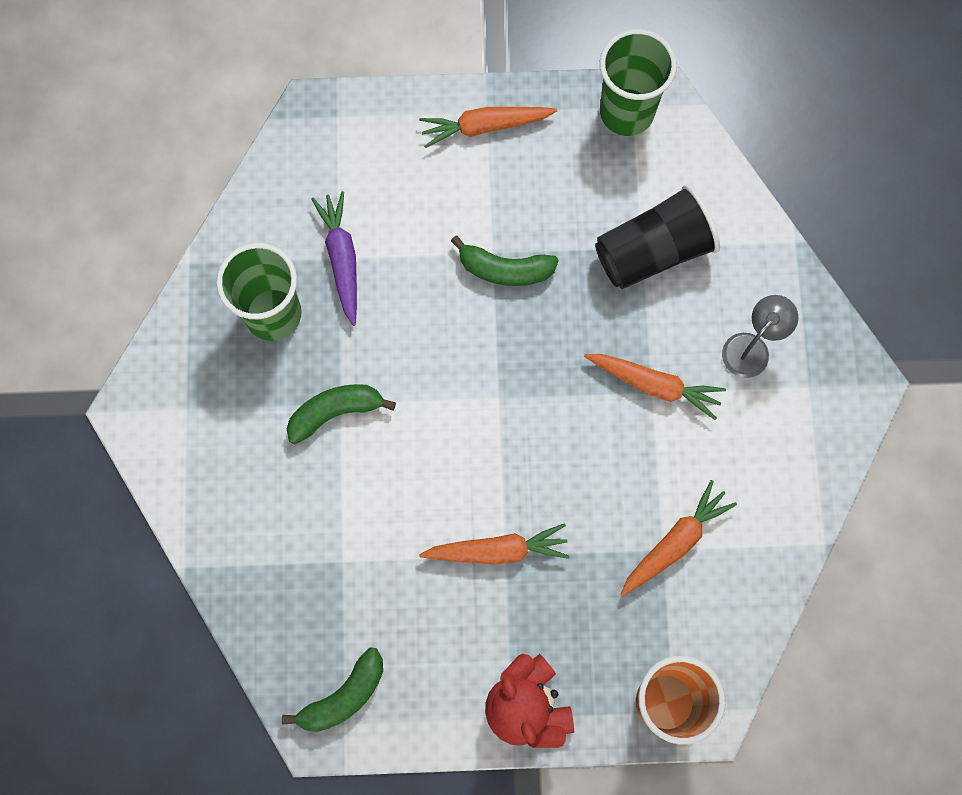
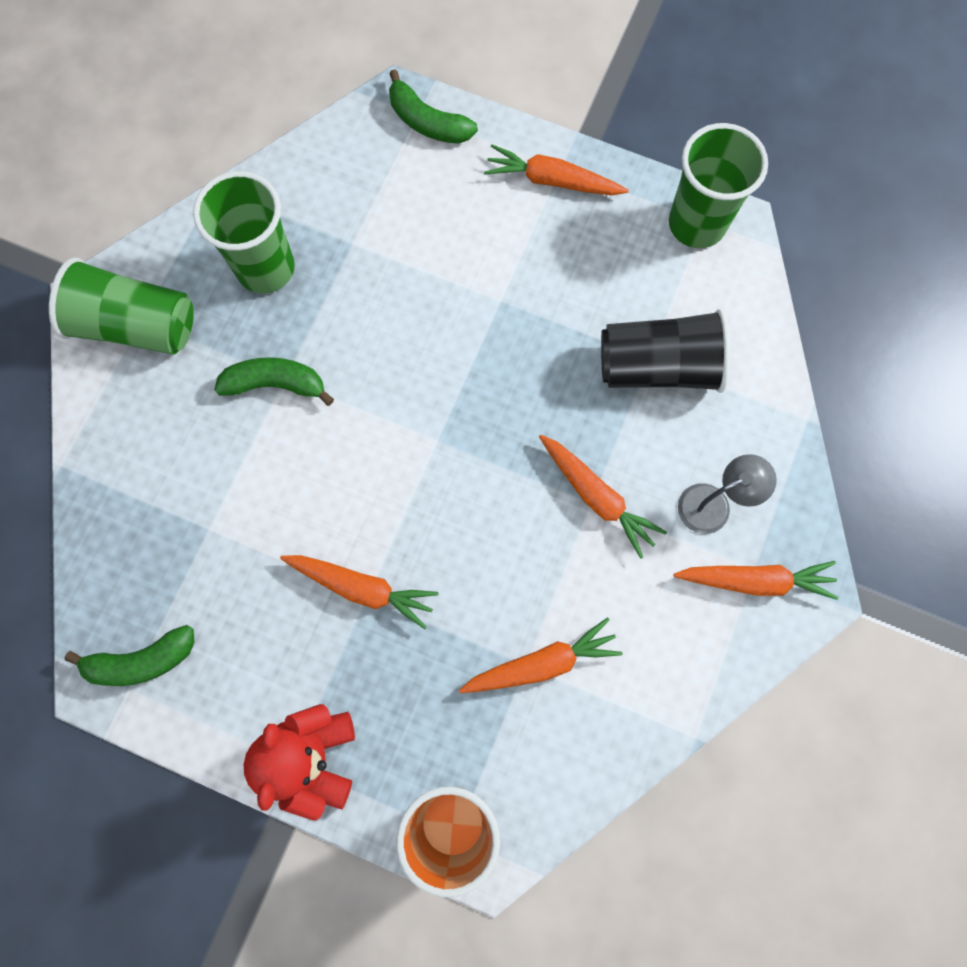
camera: 25 degrees right, 0 degrees up
(184, 416) = (136, 325): none -> green cup
(341, 259) = (355, 245): purple carrot -> none
(505, 269) = (505, 321): green banana -> green banana (428, 122)
(814, 395) = (756, 580): none -> orange carrot

